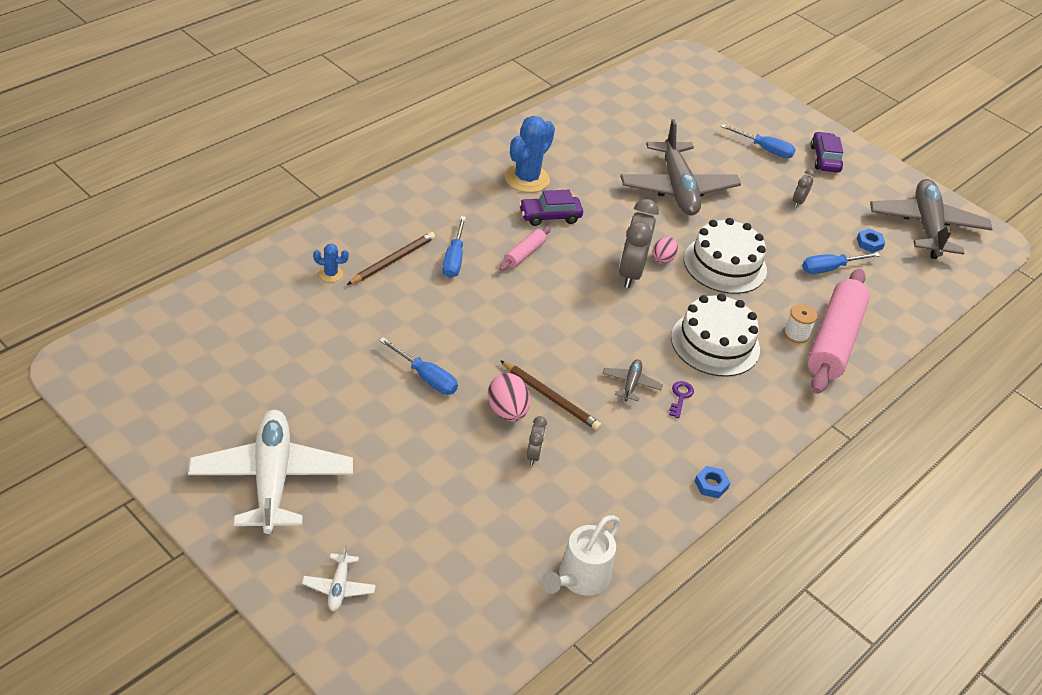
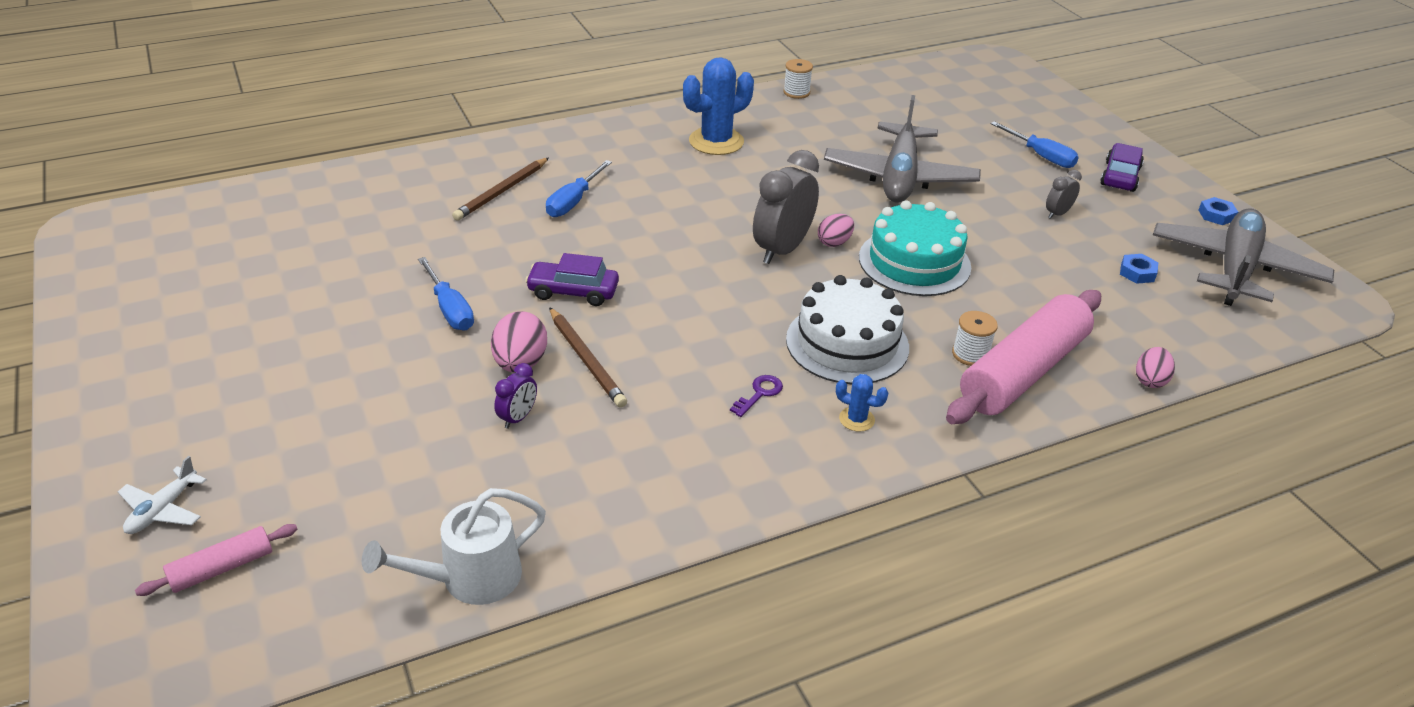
camera: 25 degrees right, 5 degrees down
(272, 479) = (189, 375): white plane -> none
(330, 274) = (423, 192): blue cactus -> blue cactus (856, 419)
(392, 260) = (502, 192): brown pencil -> brown pencil turned 150 degrees clockwise
(524, 254) = (661, 210): pink rolling pin -> pink rolling pin (222, 568)
(533, 455) = (518, 418): grey clock -> purple clock
(550, 216) = (718, 180): purple car -> purple car (573, 292)
(560, 116) = (796, 92): none -> white spool
(631, 384) = (702, 366): grey plane -> none
(711, 485) = (735, 507): blue nut -> blue nut (1216, 215)
(725, 264) = (914, 262): white cake -> turquoise cake
(830, 268) = (1062, 290): blue screwdriver -> none
(910, 329) = (1150, 380): none -> pink egg

